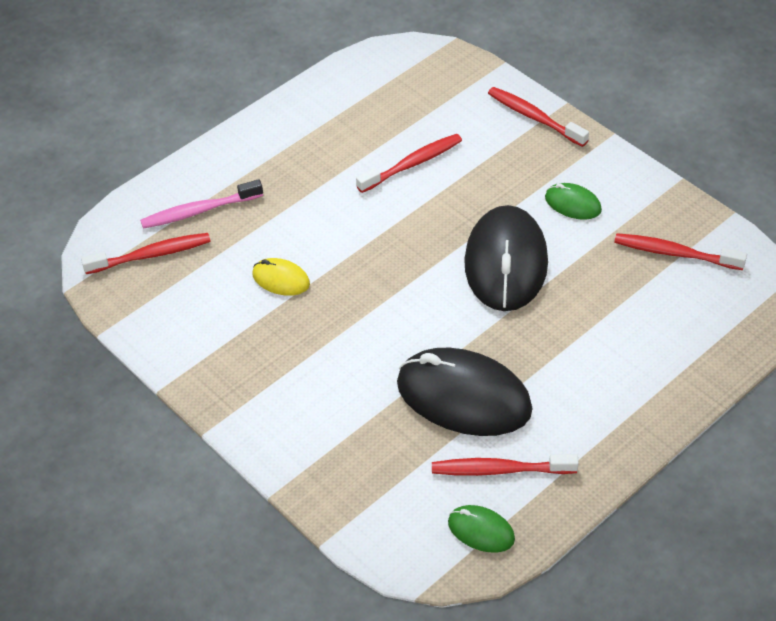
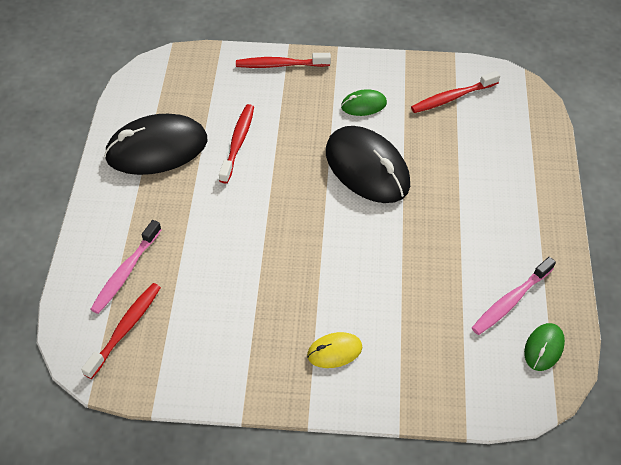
camera: 45 degrees left, 5 degrees up
(281, 279) = (238, 279): yellow mouse -> yellow mouse (334, 351)
(463, 397) = (439, 271): black mouse -> black mouse (157, 149)
(481, 531) = (544, 348): green mouse -> green mouse turned 45 degrees counterclockwise
(499, 470) = (510, 301): red toothbrush -> pink toothbrush

